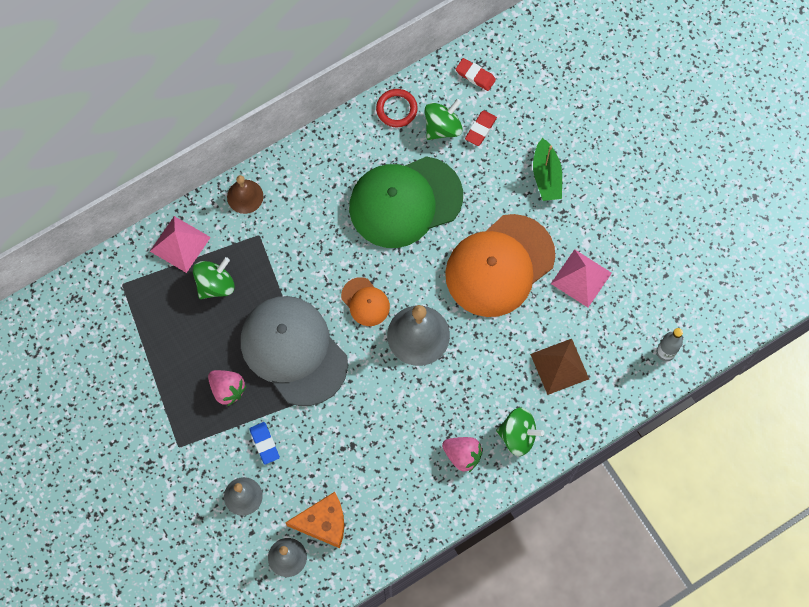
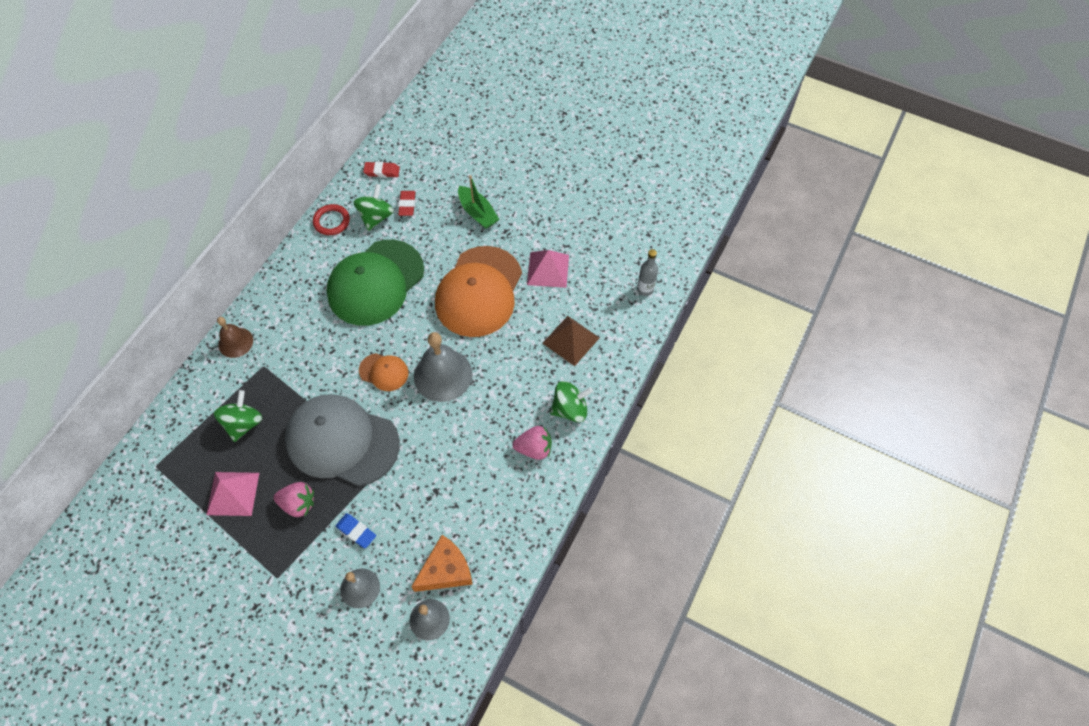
camera: 30 degrees left, 10 degrees down
(180, 244) = (195, 407): pink pyramid -> pink pyramid (233, 493)

